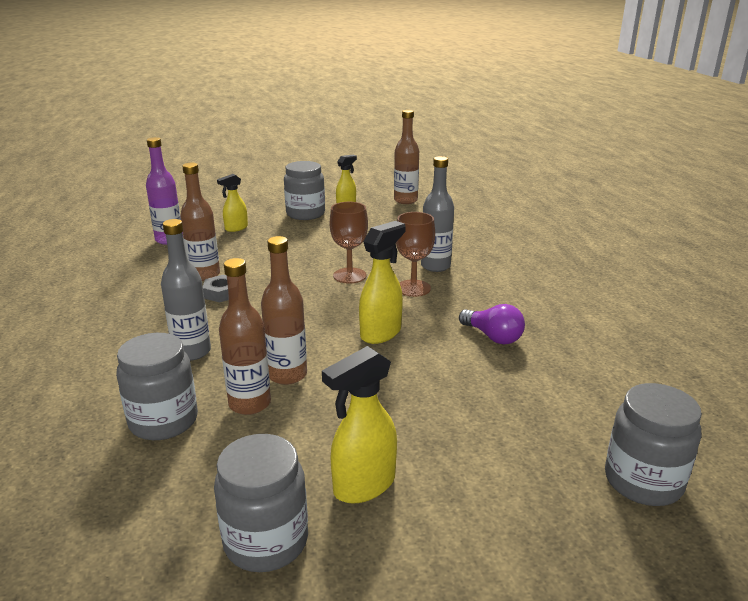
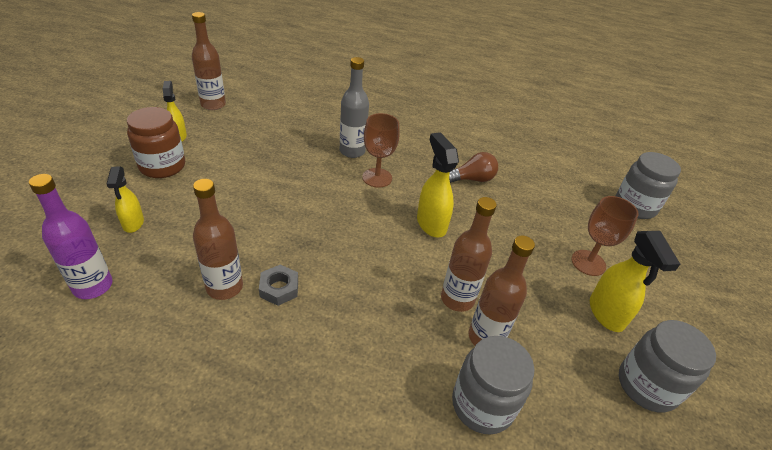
camera: 65 degrees left, 15 degrees up
(192, 352) = (378, 348): grey bottle -> none
(305, 214) = (162, 166): grey jar -> brown jar
(349, 275) = (324, 198): brown goblet -> brown goblet (588, 263)
(493, 337) = (472, 179): purple light bulb -> brown light bulb

